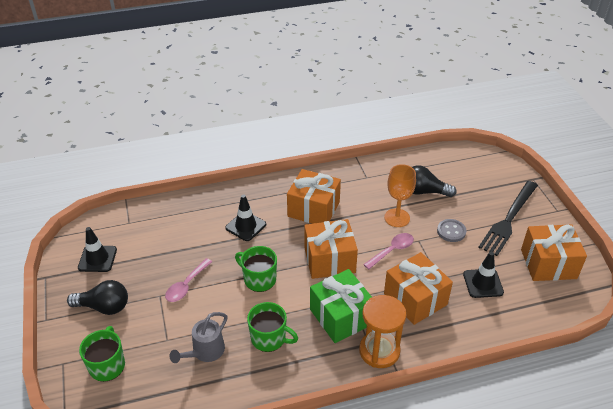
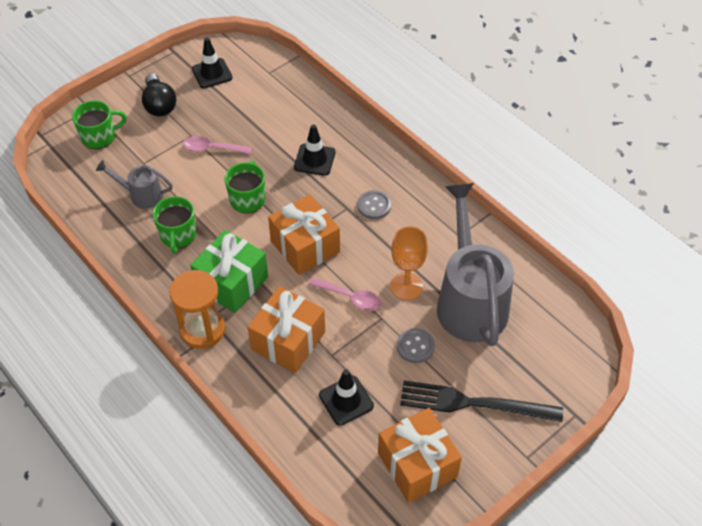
camera: 65 degrees right, 10 degrees up
(313, 209) = (374, 206): orange gift -> grey button
(424, 191) = (470, 299): black light bulb -> grey watering can

